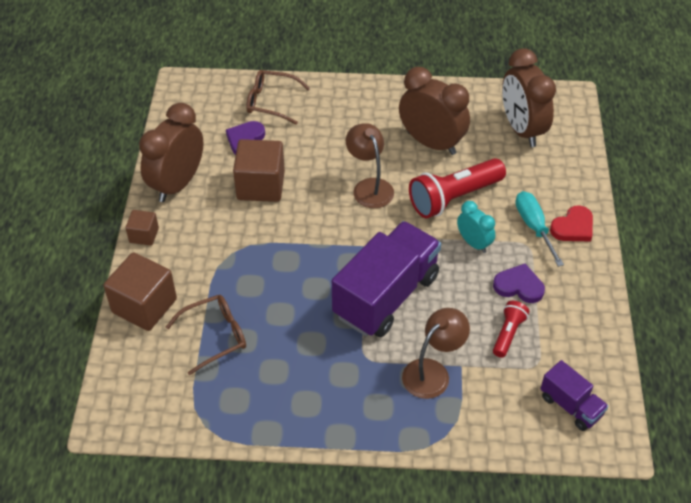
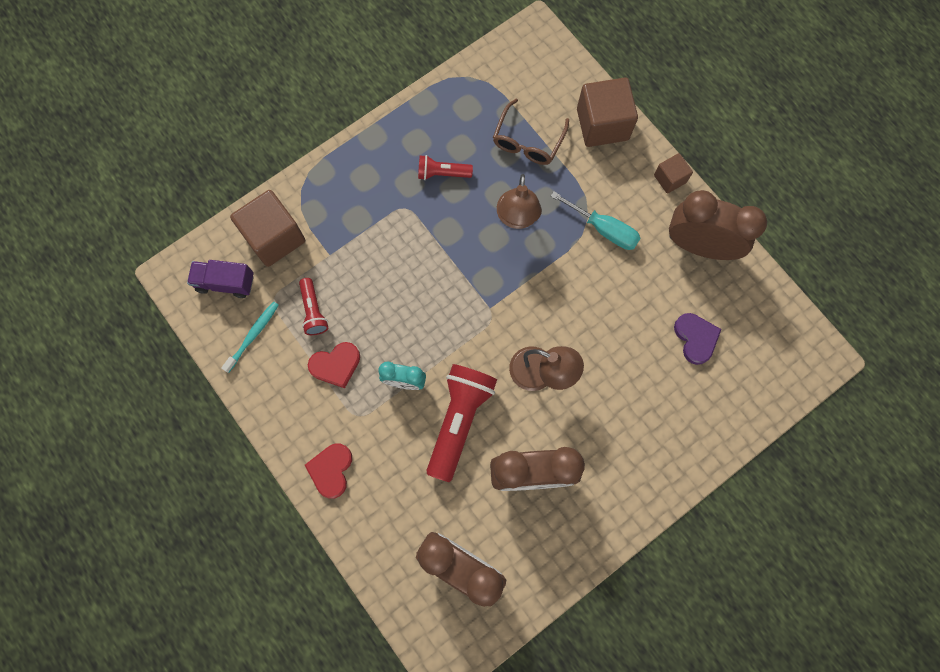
camera: 140 degrees right, 25 degrees up
(177, 184) = (699, 245): brown clock -> brown clock turned 60 degrees counterclockwise
(260, 185) = (632, 299): brown cube -> brown cube (274, 237)
(271, 102) = (721, 404): brown glasses -> none
(309, 361) = (442, 173): none -> red flashlight
(386, 296) = (434, 272): purple truck -> none
(432, 372) = (347, 233): brown lamp -> brown lamp (517, 218)
(519, 286) = (336, 365): purple heart -> red heart
(534, 227) = (365, 442): turquoise screwdriver -> turquoise screwdriver (603, 229)
(573, 349) = (253, 335): none -> turquoise toothbrush

